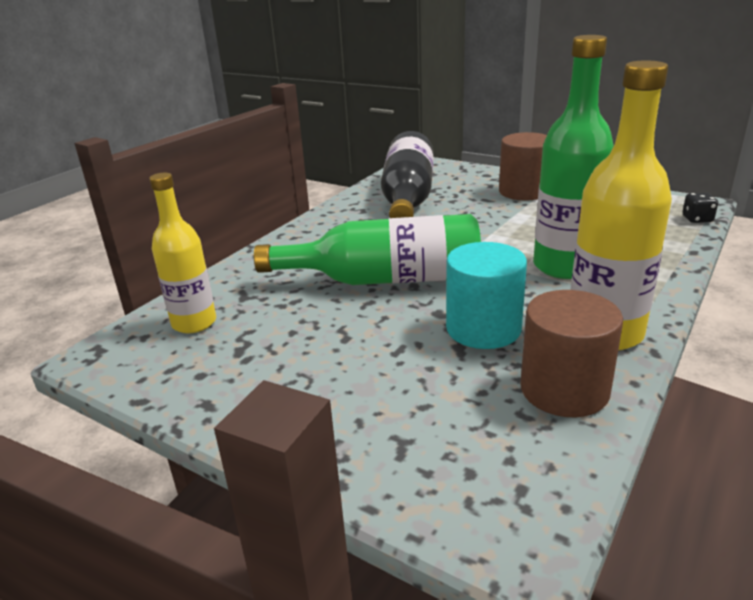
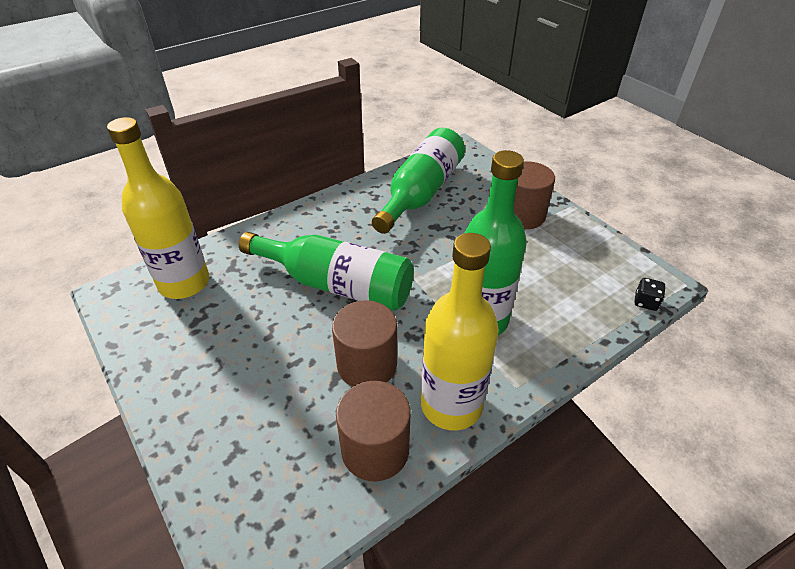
camera: 20 degrees right, 15 degrees up
(194, 323) = (184, 283): yellow bottle -> yellow bottle, size x1.54
(408, 198) = (421, 193): black bottle -> green bottle
(483, 328) = (367, 365): turquoise cylinder -> brown cylinder

